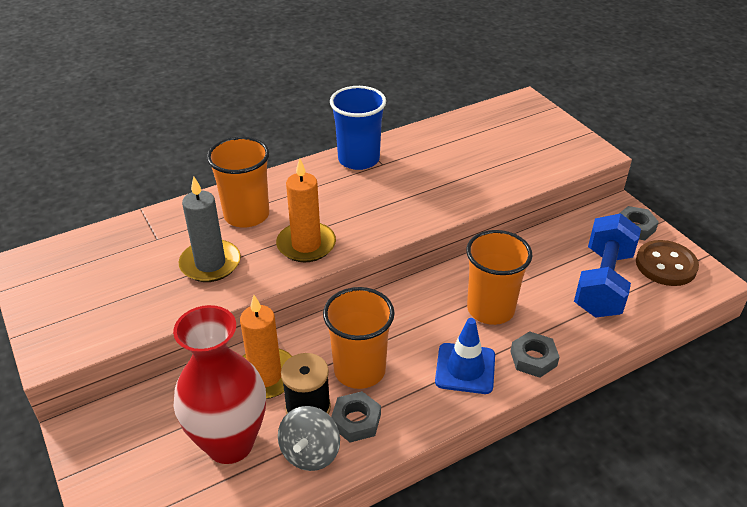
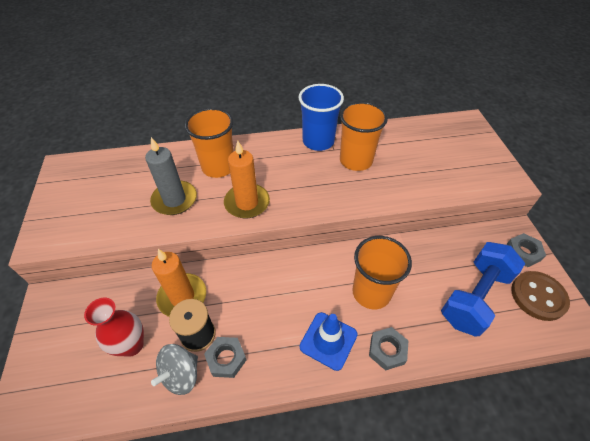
camera: 20 degrees right, 10 degrees up
(230, 443) = (132, 345): red vase -> red vase, size x0.62
(359, 370) = (249, 314): orange cup -> orange cup (356, 160)

